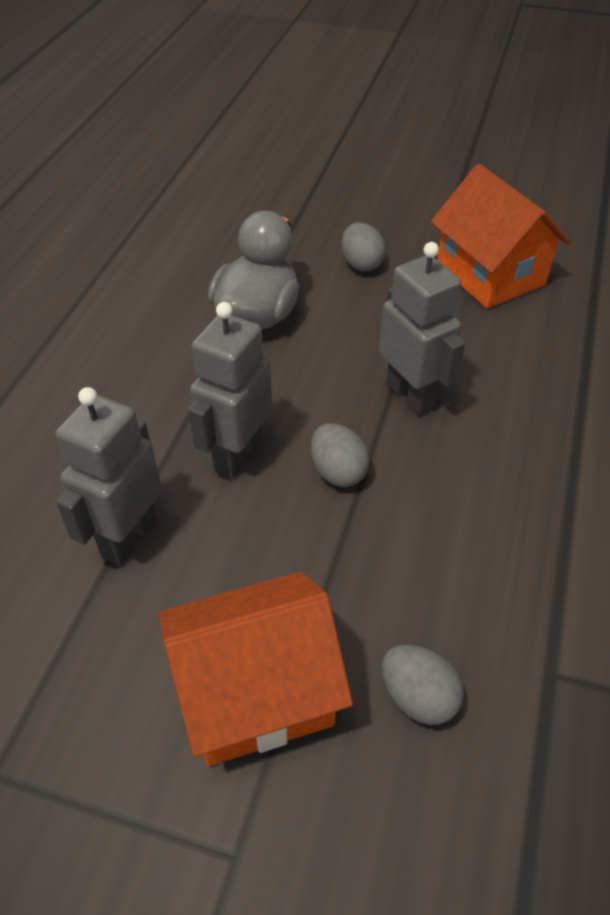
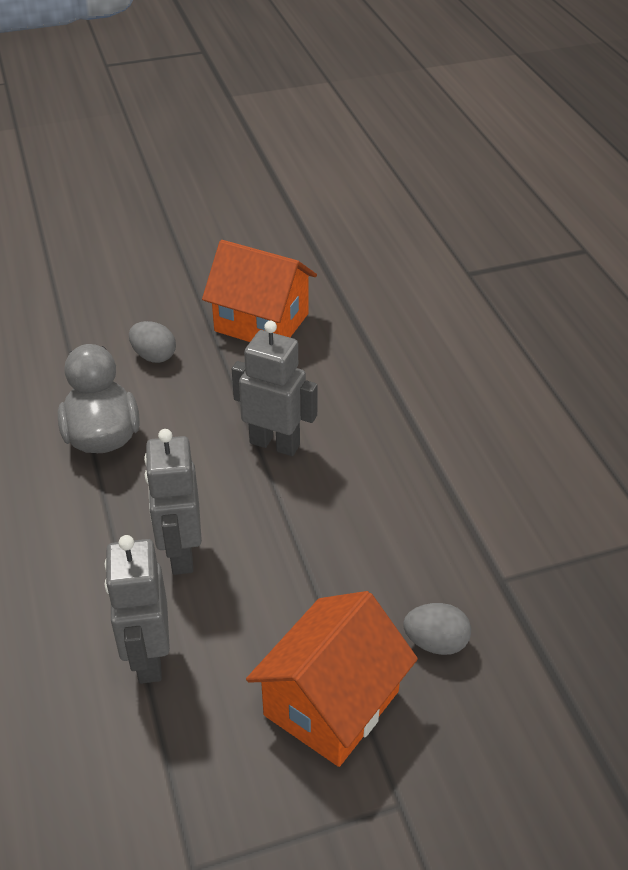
camera: 35 degrees left, 5 degrees down
(338, 471) = (266, 526): grey egg -> none

